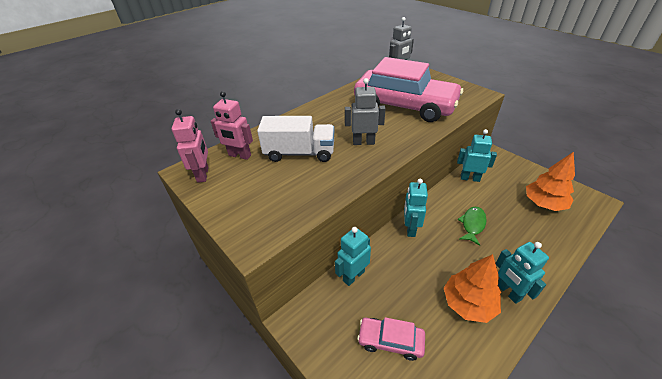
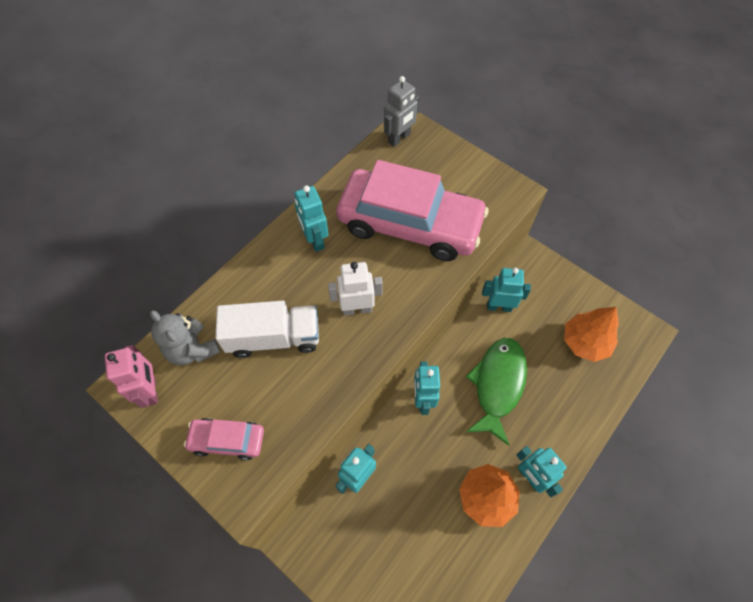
camera: 10 degrees left, 20 degrees up
(239, 155) = (192, 349): pink robot -> grey teddy bear
(337, 109) = (315, 240): none -> turquoise robot
(363, 142) = (357, 309): grey robot -> white robot
(390, 341) = (403, 554): pink car -> pink car (227, 440)
(472, 224) = (497, 385): green fish -> green fish, size x1.78

